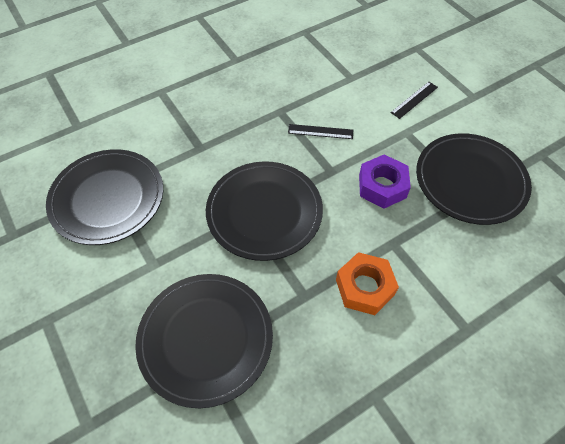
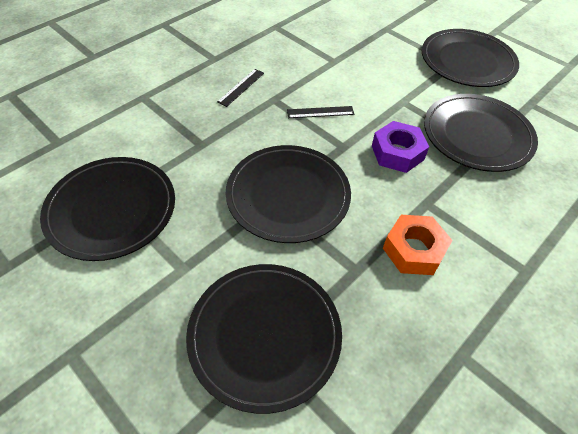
camera: 15 degrees left, 5 degrees down
(414, 100) = (400, 72): black ruler -> black ruler (241, 87)
(490, 96) = (467, 61): none -> black plate

